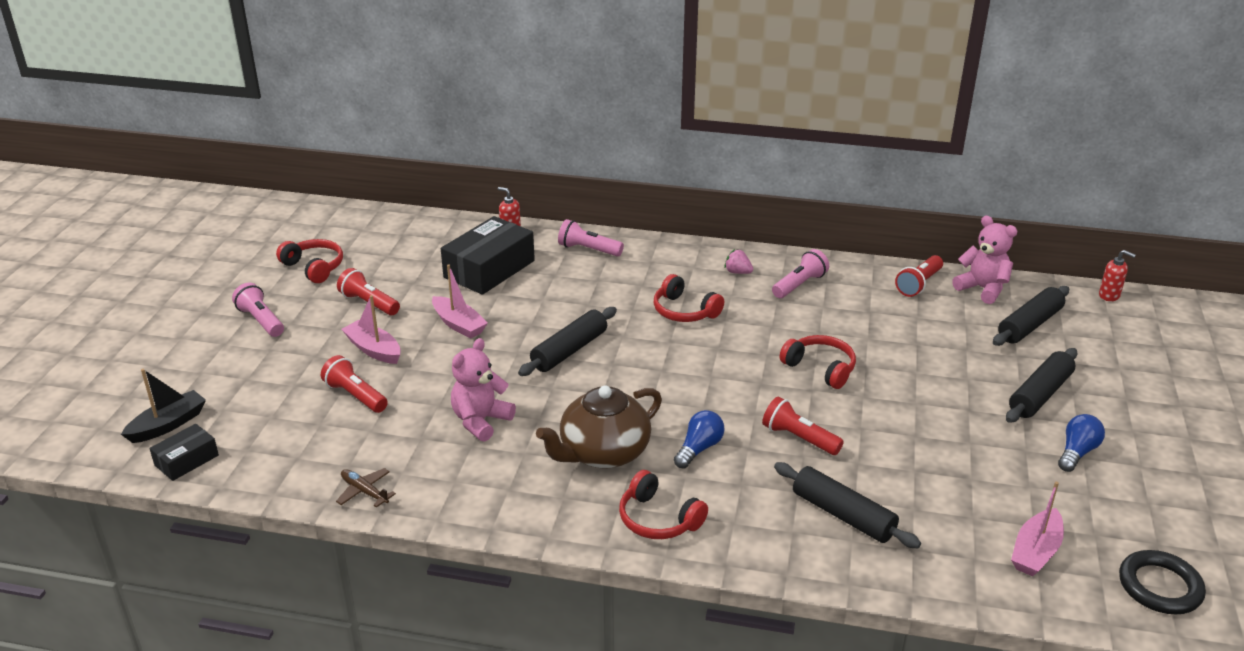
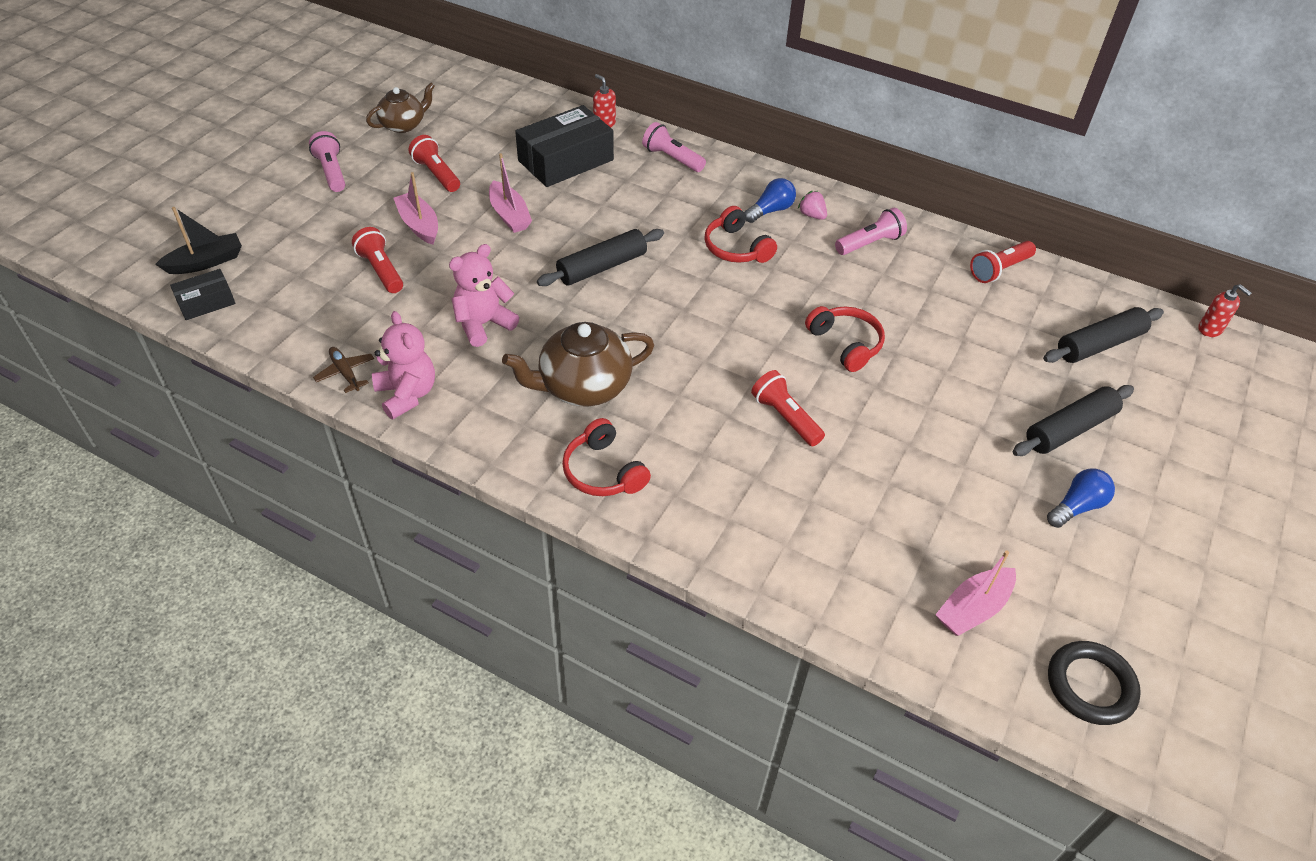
camera: 15 degrees right, 15 degrees up
(314, 267) = (404, 125): red headphones -> brown teapot
(699, 448) = (679, 404): blue light bulb -> blue light bulb (770, 210)
(843, 515) = (789, 514): black rolling pin -> none
(982, 289) = (1067, 290): pink teddy bear -> pink teddy bear (407, 394)

